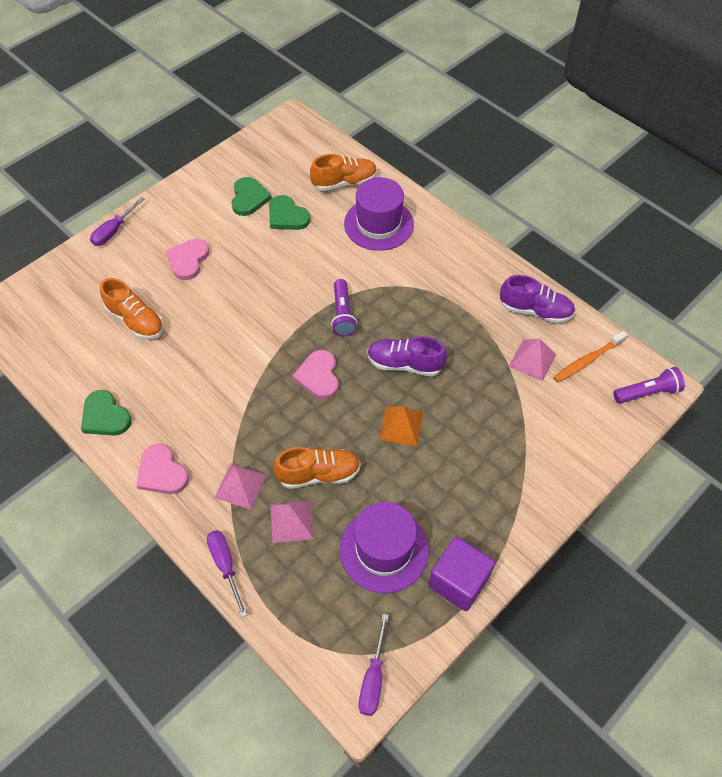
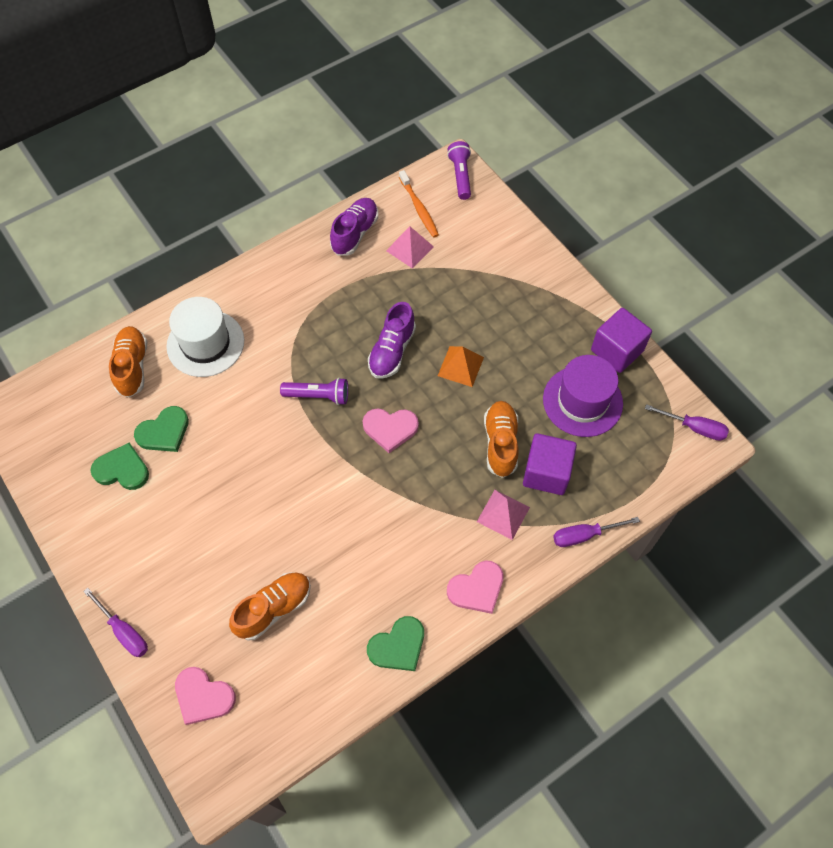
camera: 80 degrees left, 5 degrees up
(188, 260) = (198, 545): pink heart -> pink heart (203, 696)
(291, 521) = (546, 473): pink pyramid -> purple cube
(378, 224) = (205, 343): purple hat -> white hat

